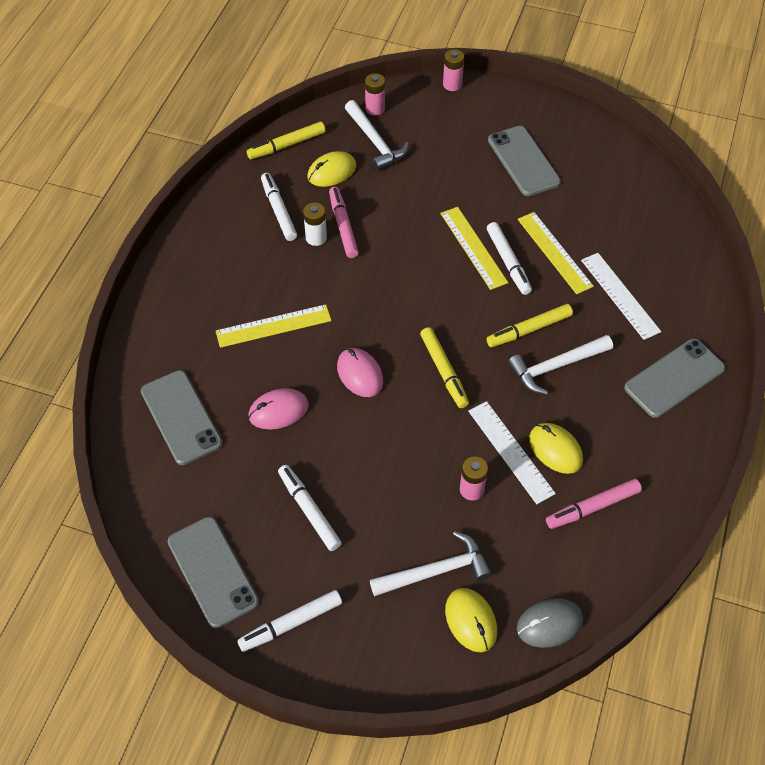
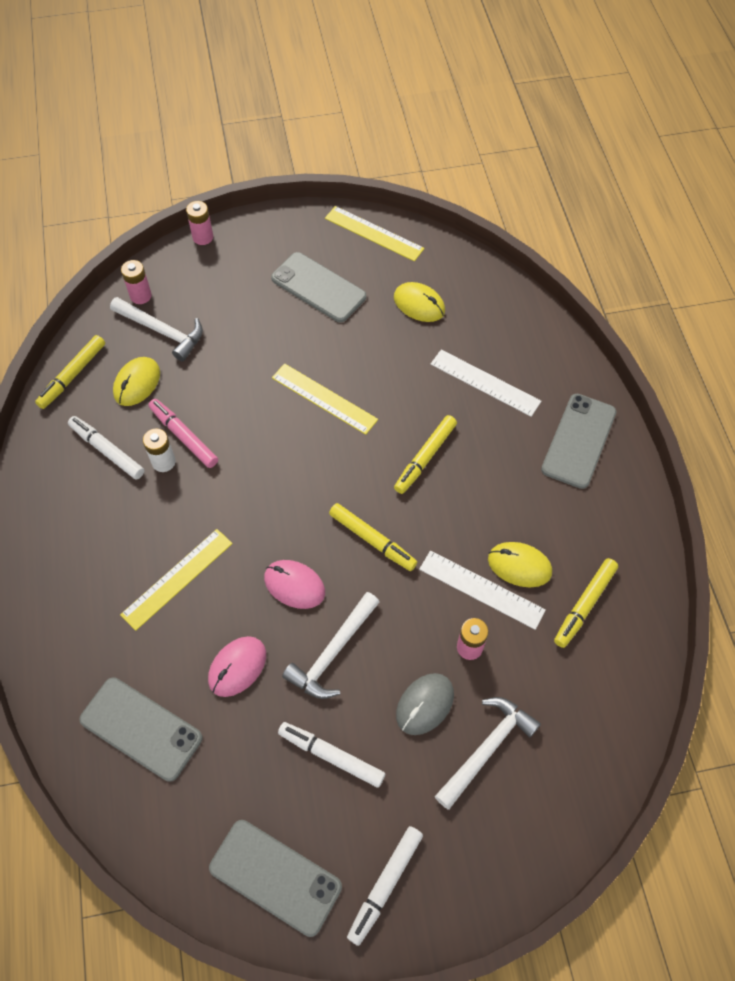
camera: 30 degrees left, 5 degrees up
(471, 621) = (547, 780): yellow mouse -> yellow mouse (419, 304)
(508, 262) = (365, 397): white marker -> none
(549, 624) = (616, 741): grey mouse -> grey mouse (425, 704)
(554, 252) = (402, 367): yellow ruler -> yellow ruler (374, 233)
(555, 366) = (470, 482): white hammer -> white hammer (332, 653)
(593, 507) = (585, 604): pink marker -> yellow marker

